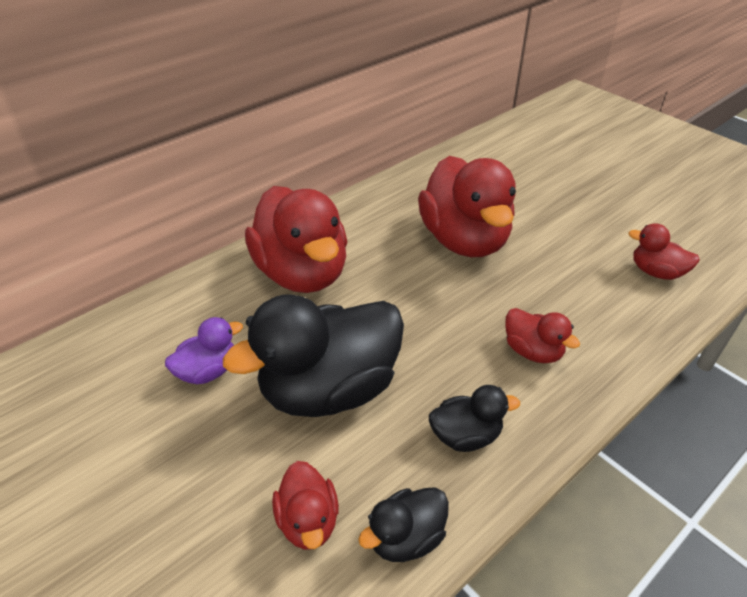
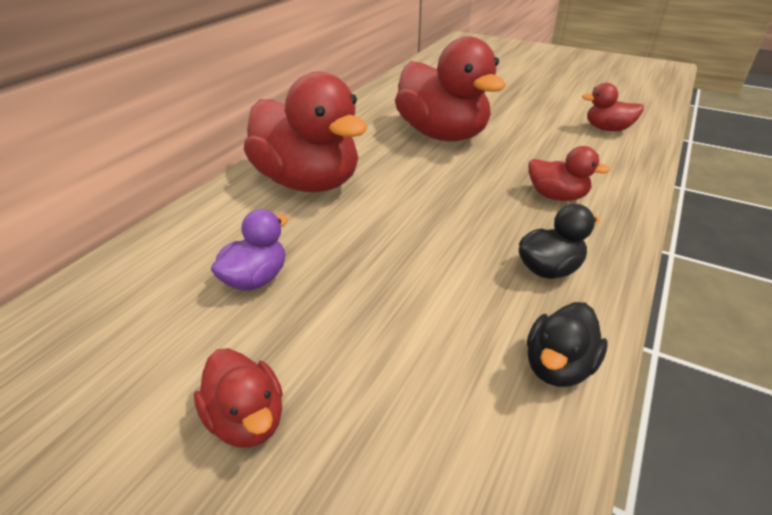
camera: 20 degrees left, 5 degrees down
(308, 521) = (450, 382): red duck -> red duck (247, 420)
(329, 390) = (395, 265): black duck -> none

